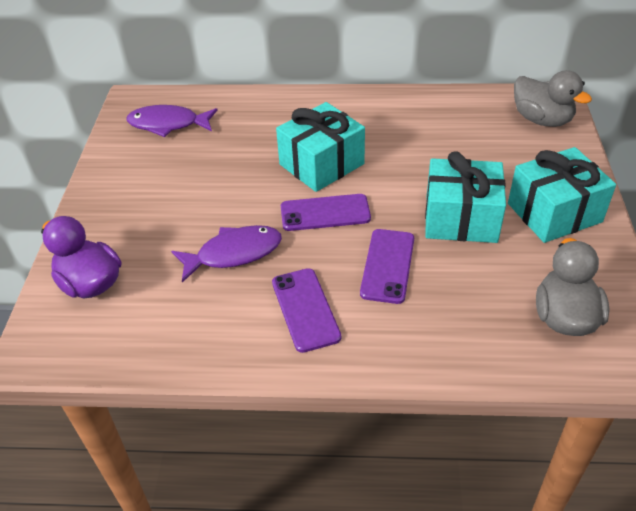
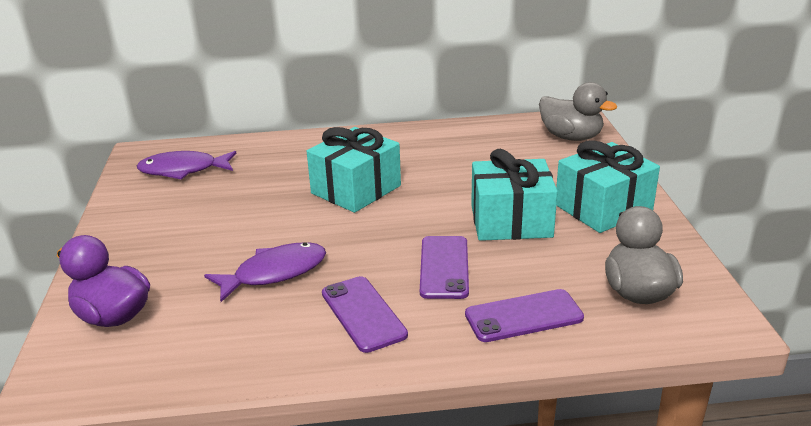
camera: 10 degrees left, 15 degrees down
(325, 213) = (368, 229): purple phone -> purple phone (523, 316)

